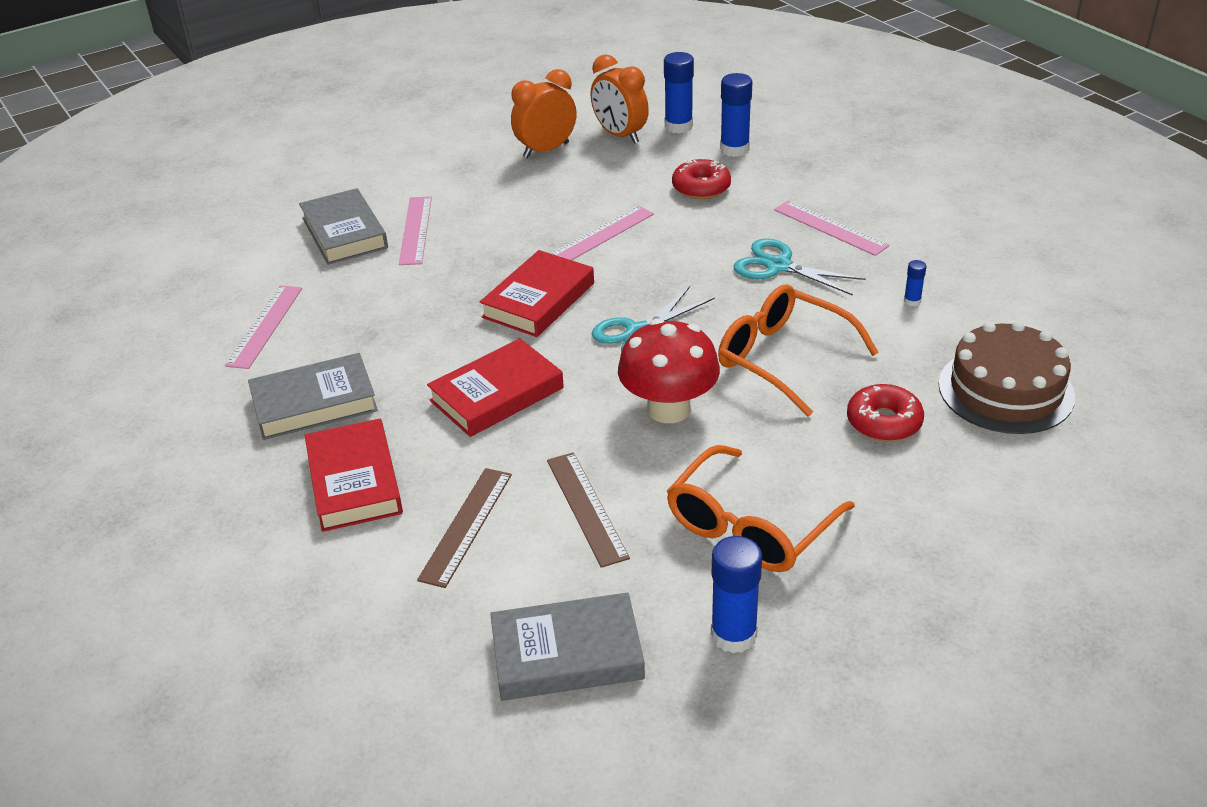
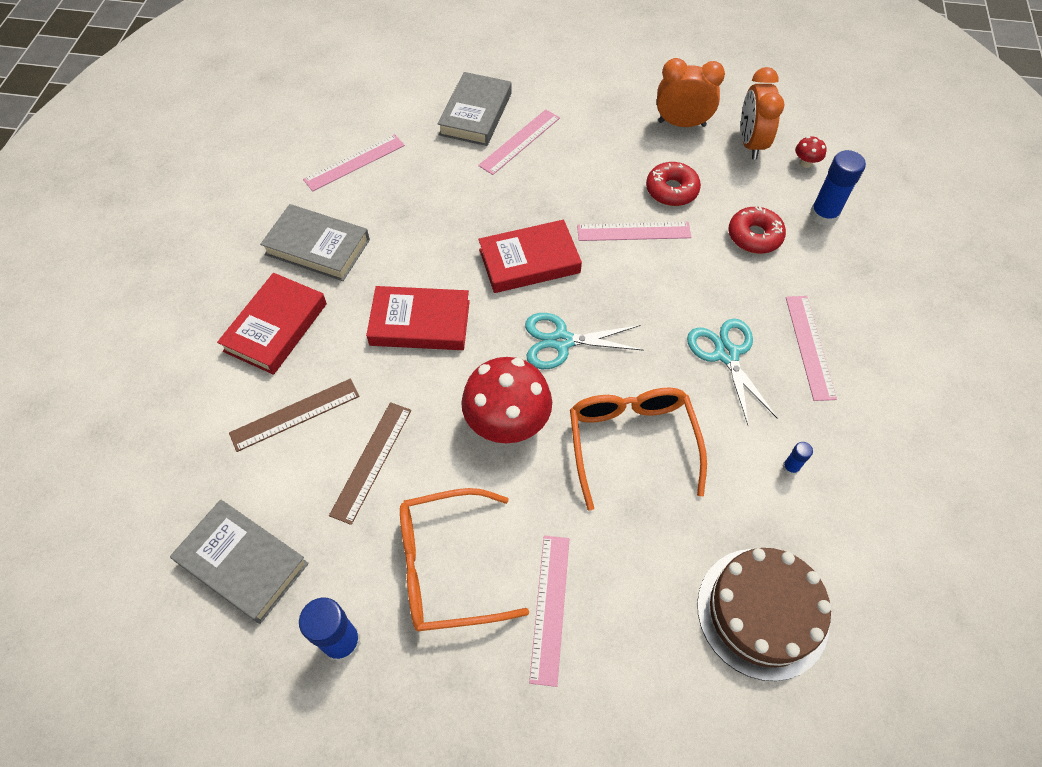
camera: 40 degrees right, 20 degrees up
(678, 126) = (805, 163): blue glue stick -> red mushroom
(863, 492) = (550, 607): none -> pink ruler
(884, 422) = (635, 560): red donut -> red donut (671, 190)

